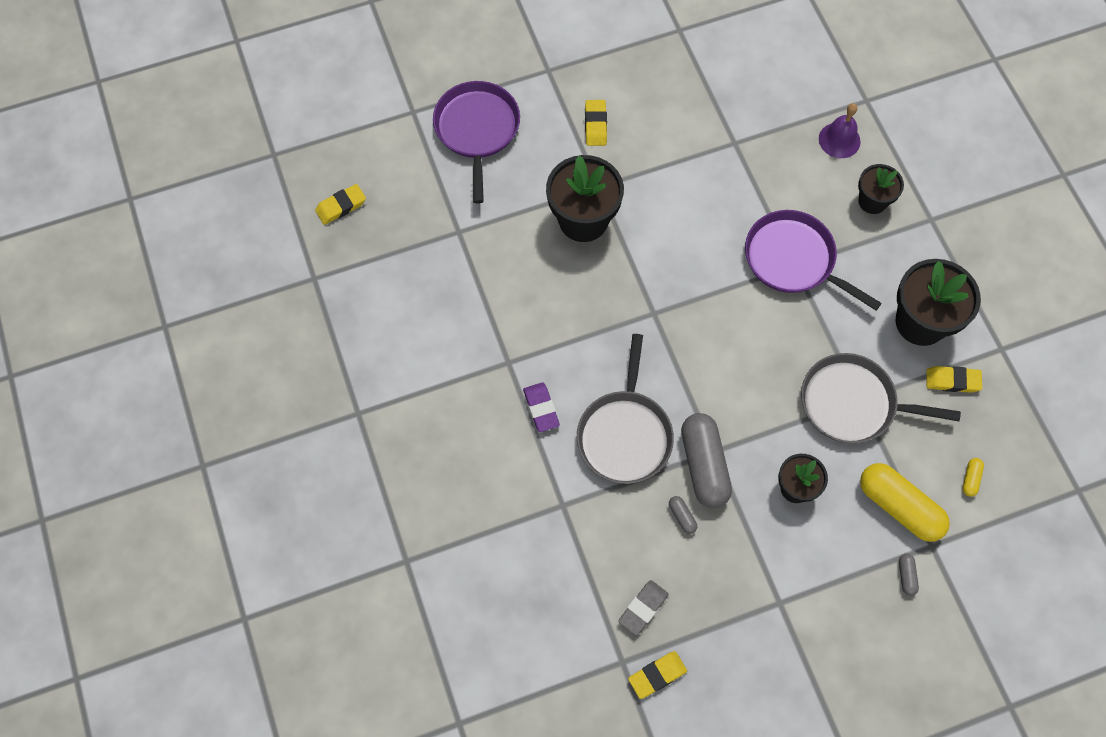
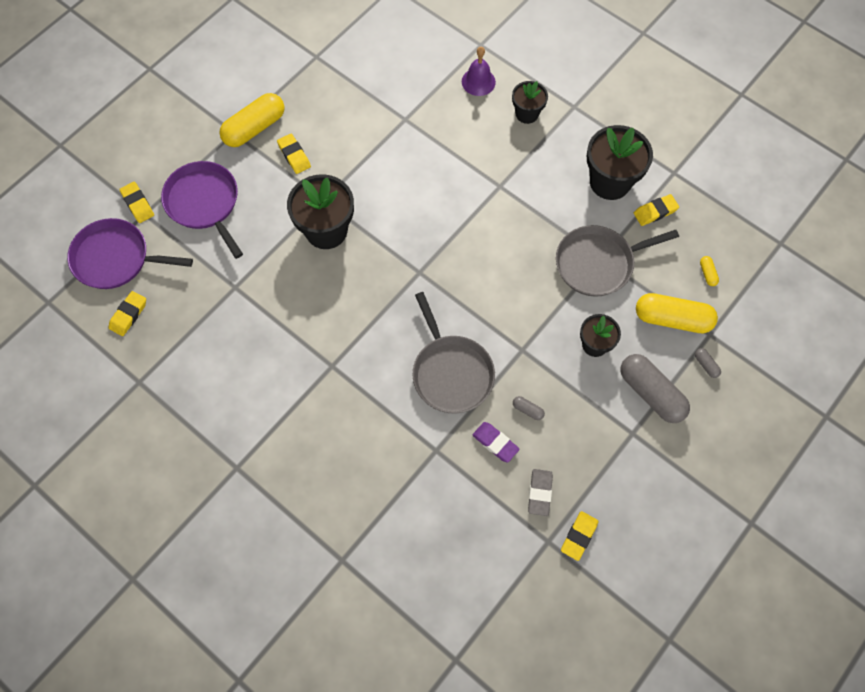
camera: 30 degrees left, 0 degrees up
(412, 98) = (138, 204): none -> yellow eraser
(541, 408) = (377, 387): purple eraser -> purple eraser (495, 443)
(572, 76) = (254, 128): none -> yellow capsule
(704, 465) = (521, 364): grey capsule -> grey capsule (651, 393)
(793, 259) = (496, 182): purple pan -> purple pan (115, 258)

